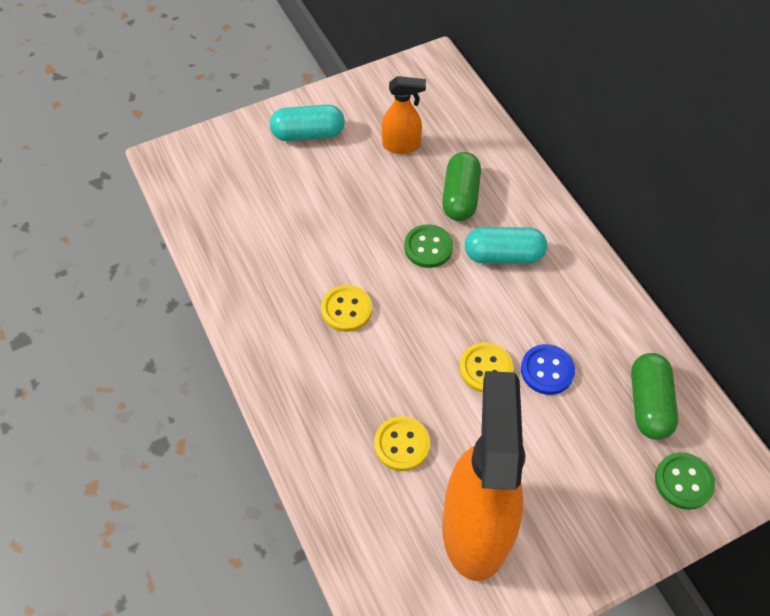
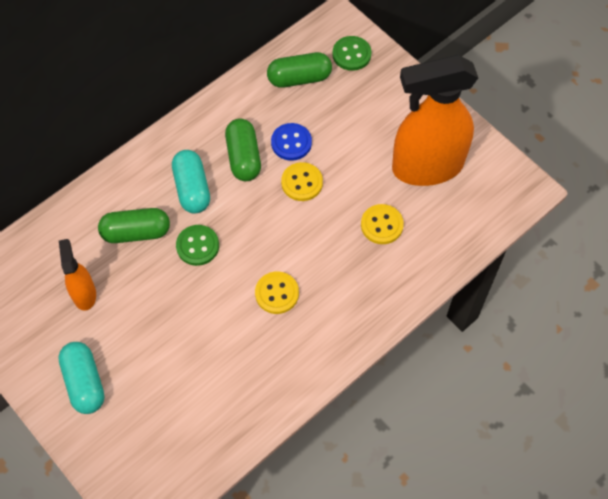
camera: 105 degrees left, 5 degrees up
(535, 314) = (243, 157): none -> green capsule

